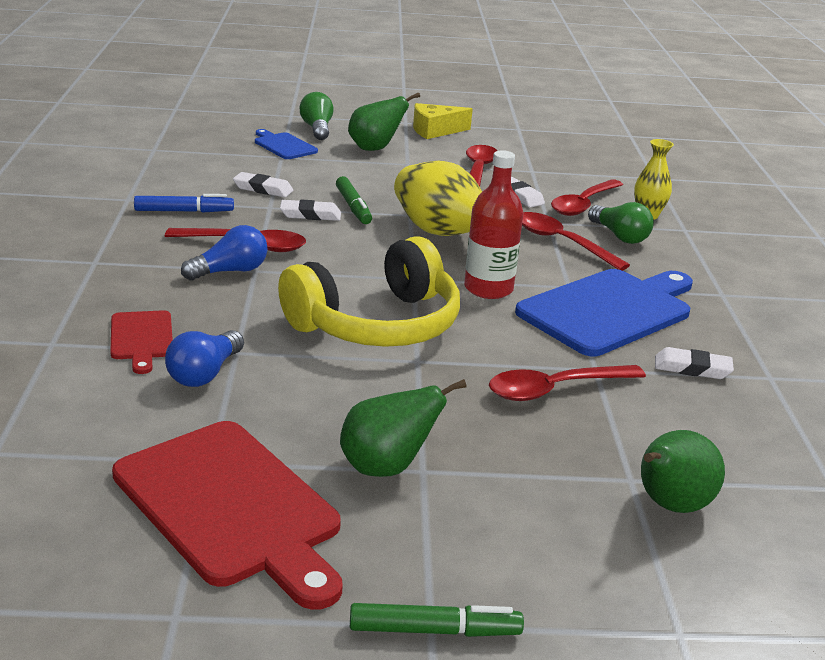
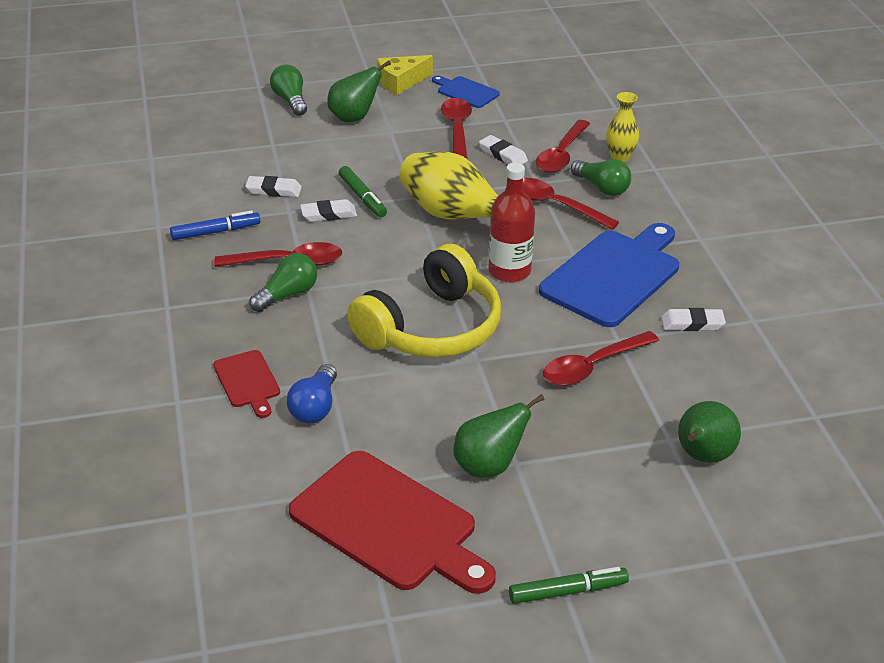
camera: 10 degrees left, 10 degrees up
(230, 271) = (287, 294): blue light bulb -> green light bulb
(284, 145) = (269, 129): blue cutting board -> blue cutting board (466, 92)

